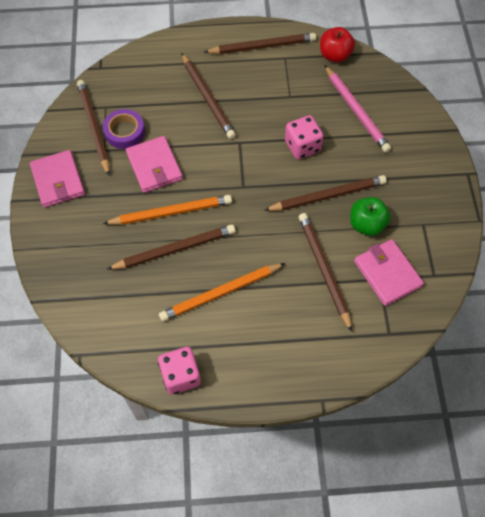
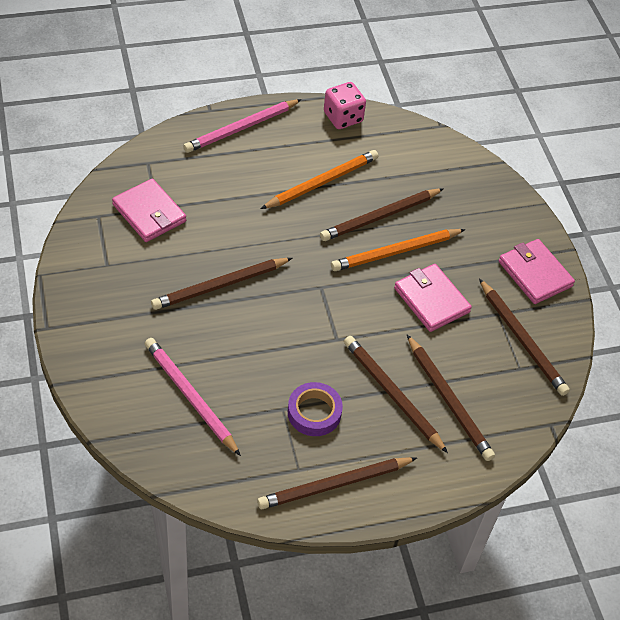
camera: 165 degrees right, 10 degrees down
(124, 132) = (482, 338): purple tape -> purple tape (314, 412)
(291, 371) = (241, 128): none -> pink pencil
(302, 146) = (257, 341): pink dice -> none
(324, 270) = (217, 211): brown pencil -> brown pencil (448, 400)
(335, 55) = (226, 481): red apple -> none
(366, 224) = (173, 259): green apple -> none

